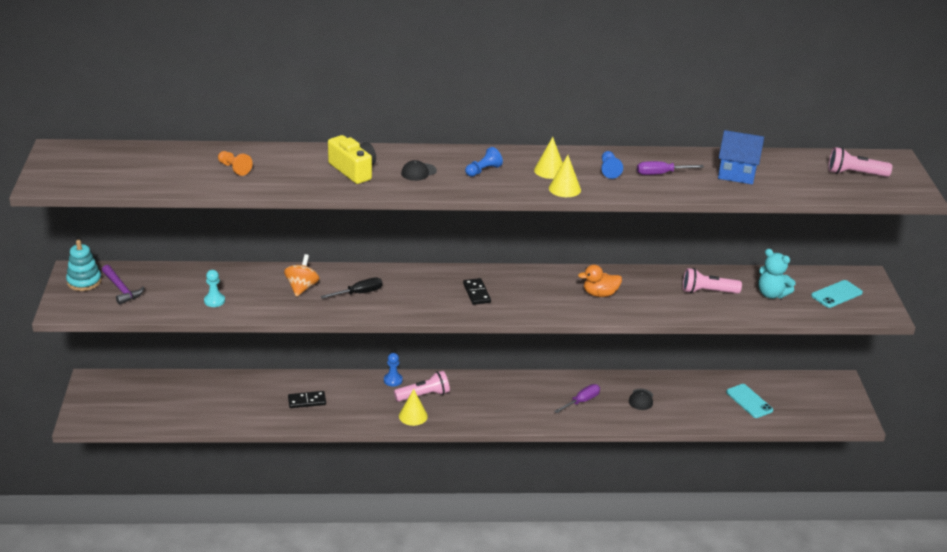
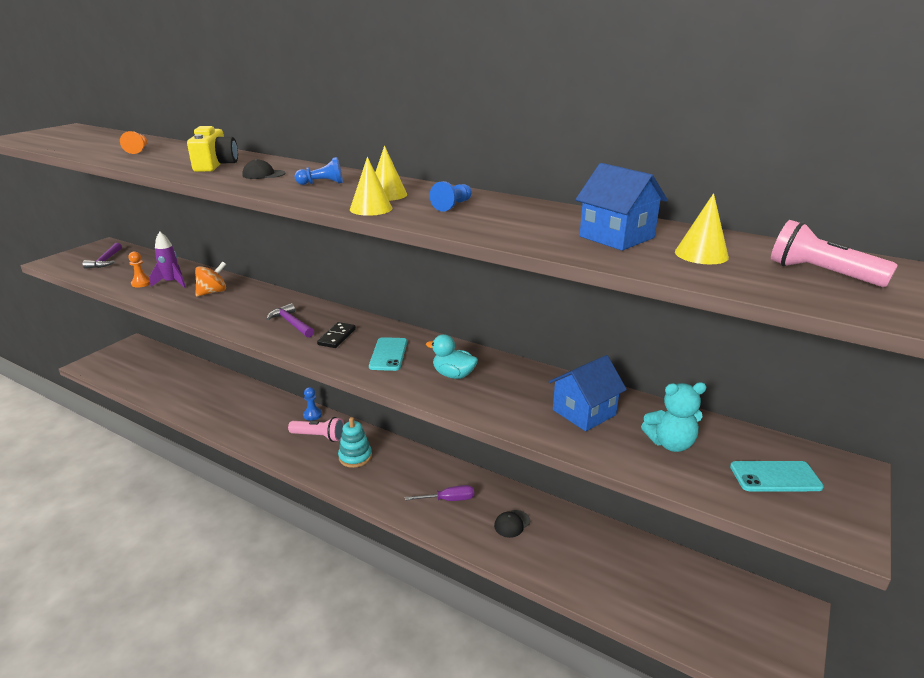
camera: 35 degrees right, 5 degrees down
(84, 281) = (96, 251): turquoise stacking toy -> turquoise stacking toy (355, 457)
(214, 301) = (141, 283): turquoise pawn -> orange pawn
(244, 291) = (172, 283): none -> purple rocket
(307, 401) = (231, 406): black domino -> none
(359, 293) = (244, 308): black screwdriver -> none
(413, 416) = (288, 450): yellow cone -> yellow cone (701, 254)
(422, 294) = (291, 323): none -> purple hammer
(600, 294) = (453, 375): orange duck -> turquoise duck
(661, 174) = (510, 219): purple screwdriver -> none
(707, 291) = (584, 412): pink flashlight -> blue house
(749, 401) = (640, 581): turquoise phone -> turquoise phone (388, 354)
(771, 294) = (670, 443): turquoise teddy bear -> turquoise teddy bear turned 75 degrees counterclockwise

